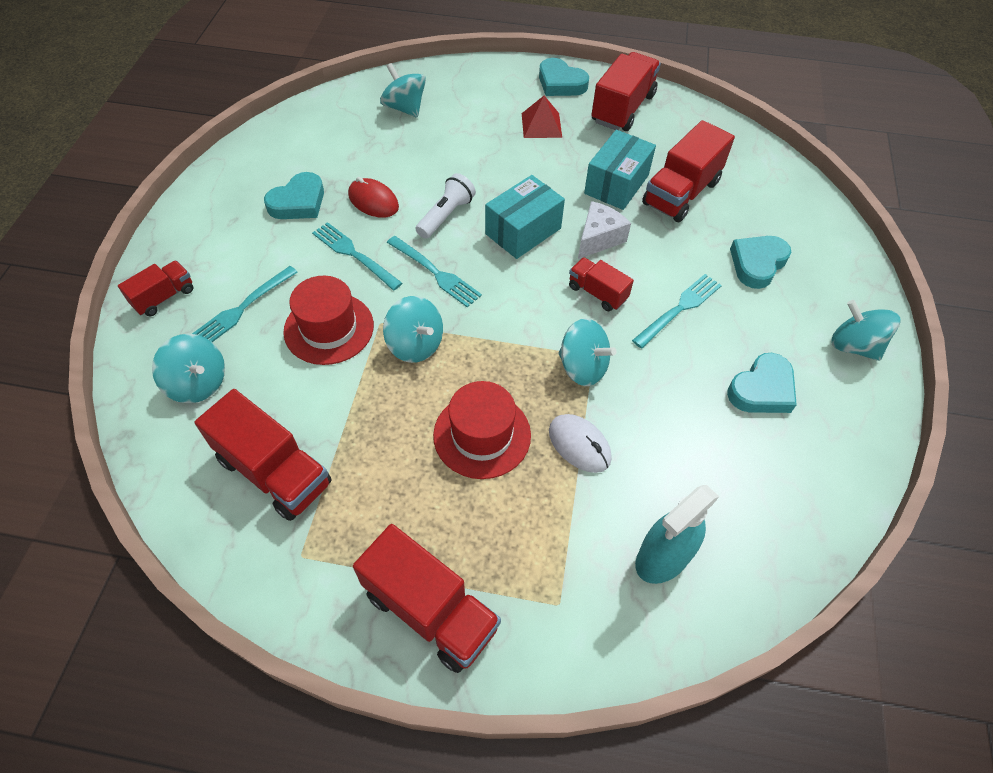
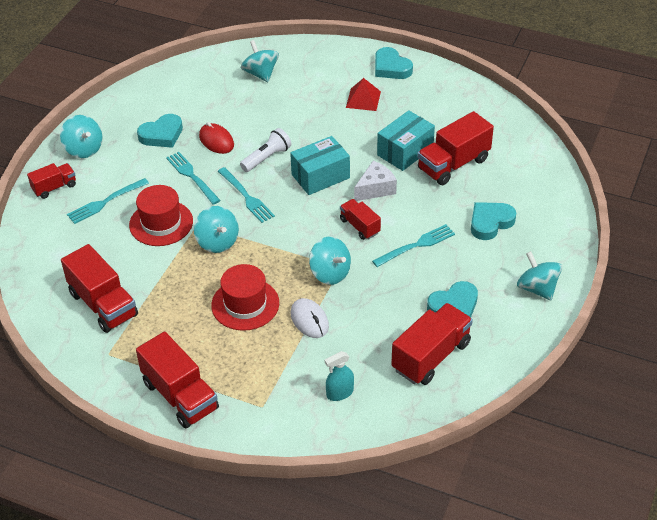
camera: 15 degrees right, 10 degrees down
(198, 383) = (66, 245): turquoise spinning top -> turquoise spinning top (84, 149)
(622, 109) = (434, 94): red truck -> red truck (431, 356)
(662, 557) = (340, 393): turquoise spray bottle -> turquoise spray bottle, size x0.63

